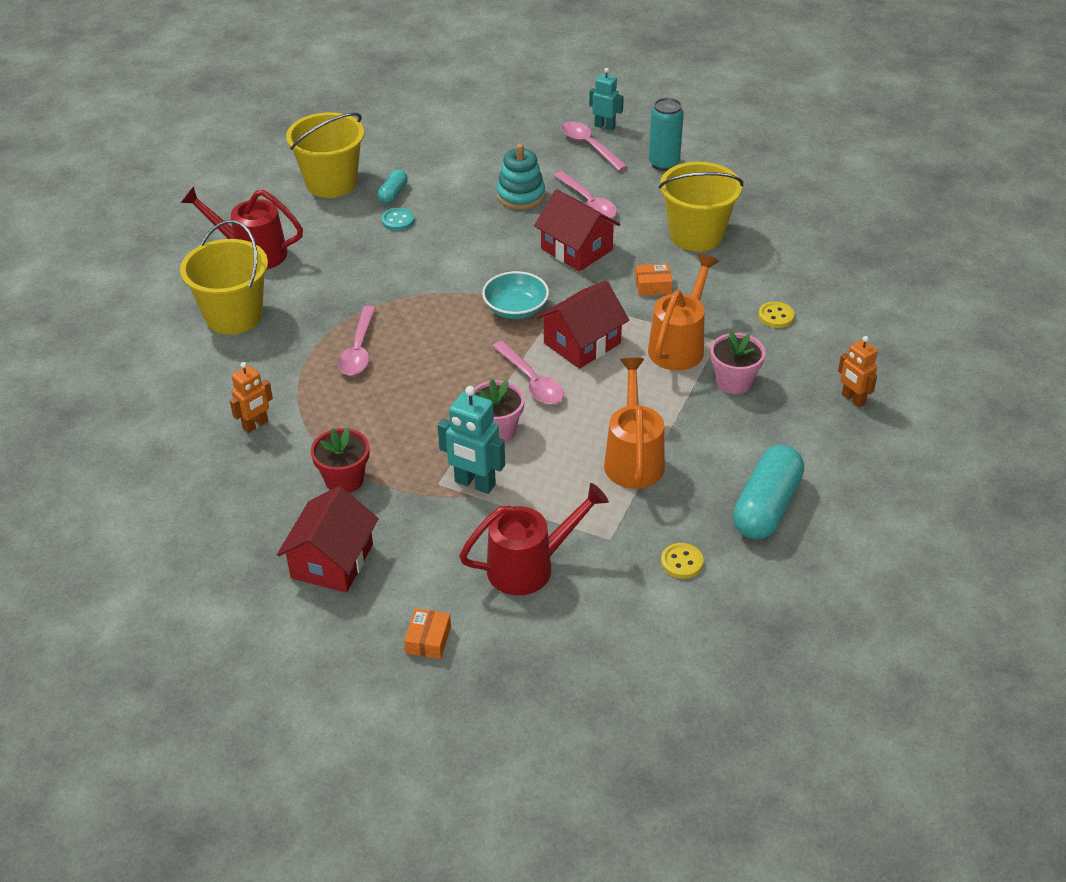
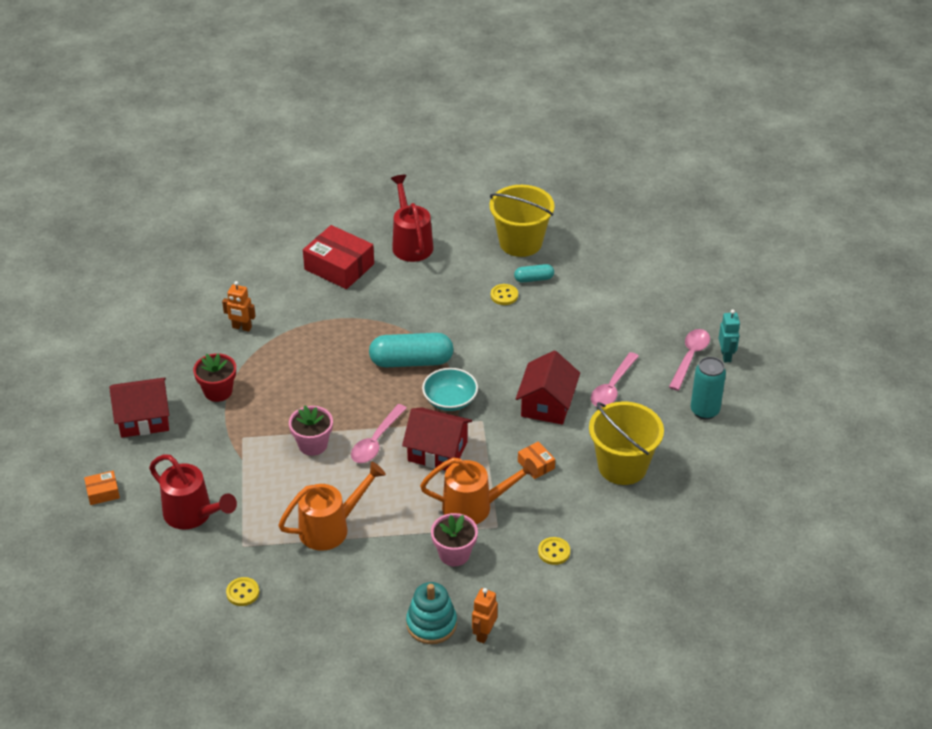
camera: 60 degrees right, 0 degrees up
(234, 316) = (339, 267): yellow bucket -> red box
(359, 350) = (347, 340): pink spoon -> none
(398, 220) = (504, 295): turquoise button -> yellow button
(474, 484) = (253, 455): turquoise robot -> none
(520, 195) = (589, 346): turquoise stacking toy -> turquoise stacking toy (431, 624)
(766, 507) = (327, 621): turquoise capsule -> turquoise capsule (411, 361)

